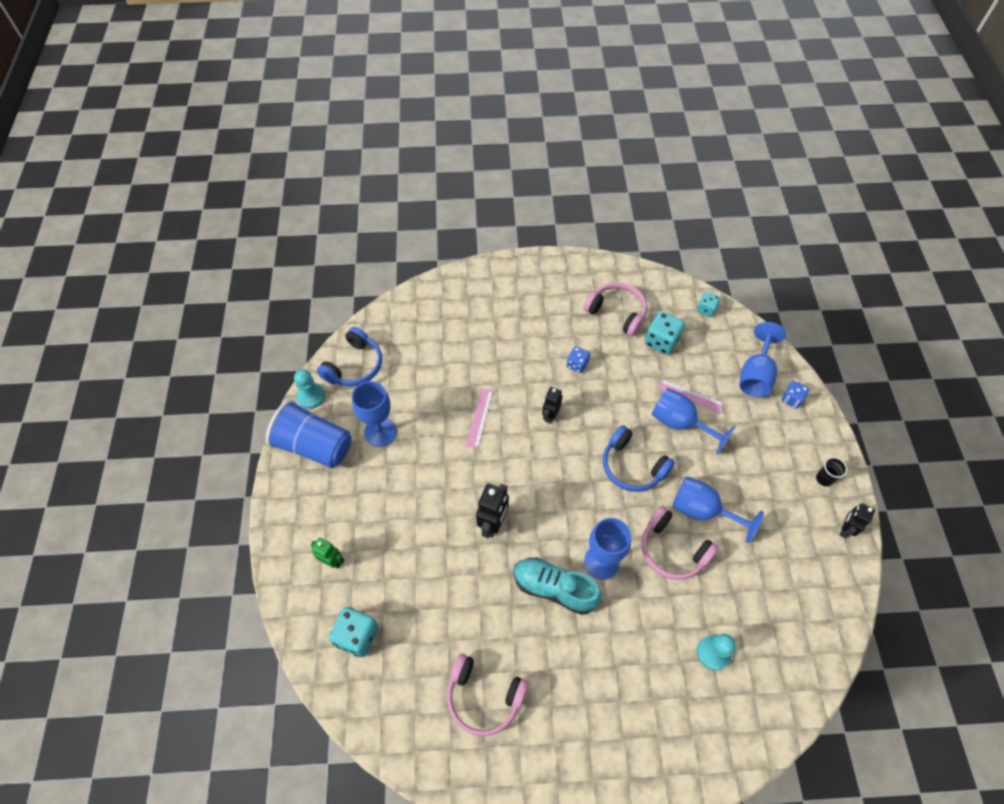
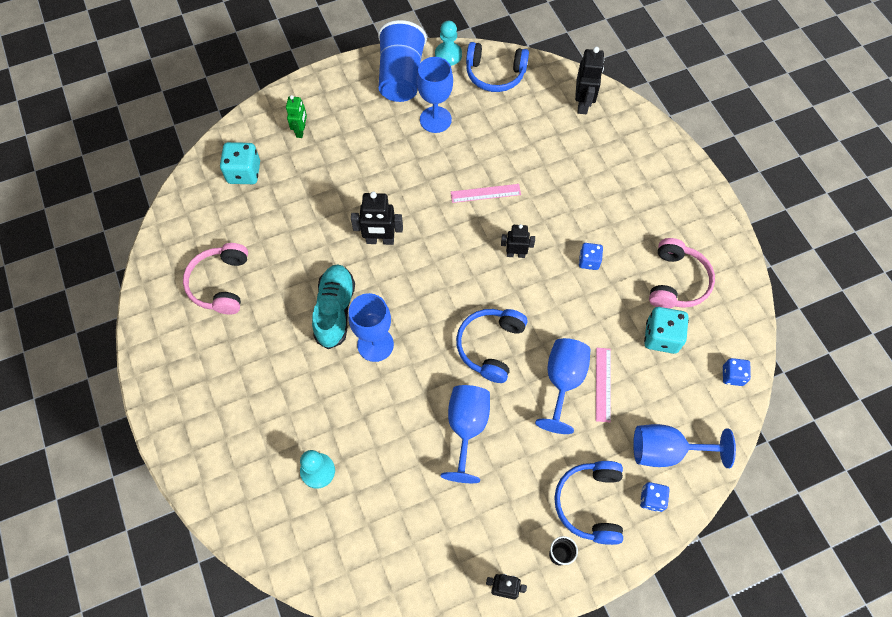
camera: 70 degrees right, 5 degrees up
(421, 311) = (583, 104): none -> black robot
(672, 550) = (411, 408): pink headphones -> none
(706, 309) = (732, 375): turquoise dice -> blue dice
(787, 442) = (590, 503): none -> blue headphones

